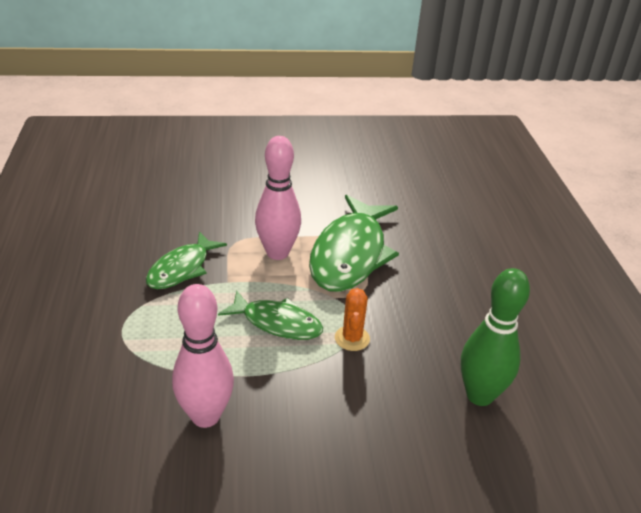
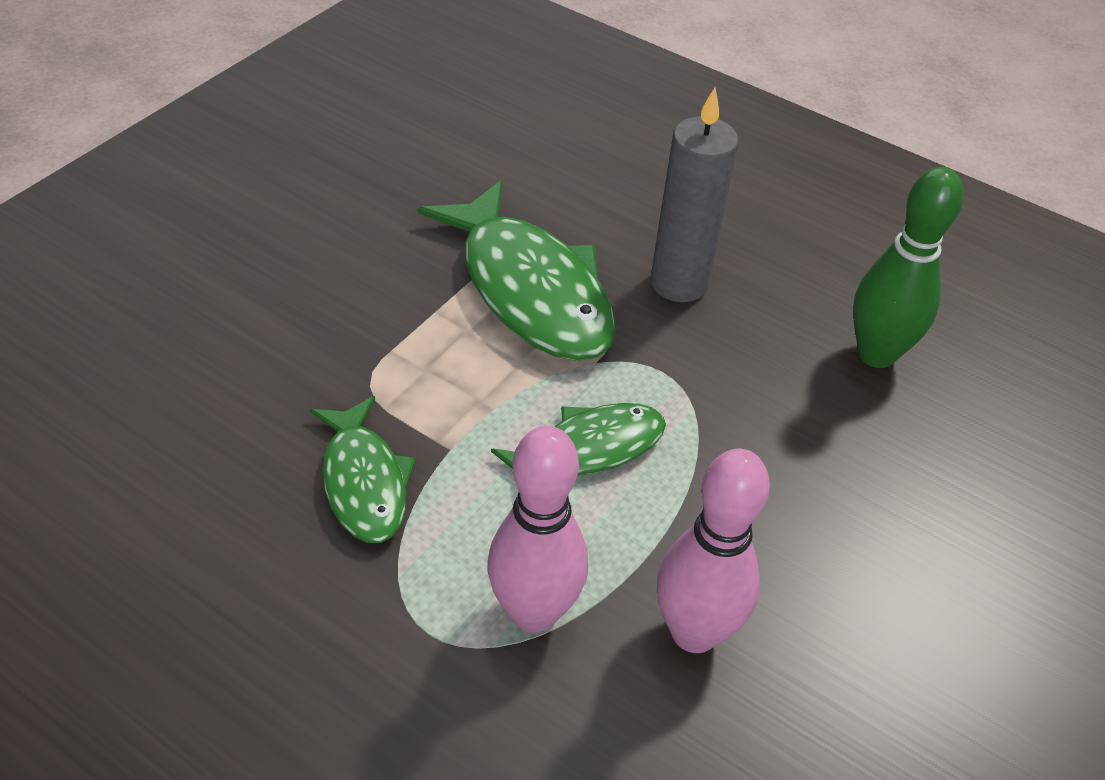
camera: 50 degrees left, 10 degrees up
(277, 253) = (446, 357): pink bowling pin -> pink bowling pin (534, 612)
(352, 338) = (688, 396): orange cactus -> none
(423, 297) = (679, 283): none -> grey candle

